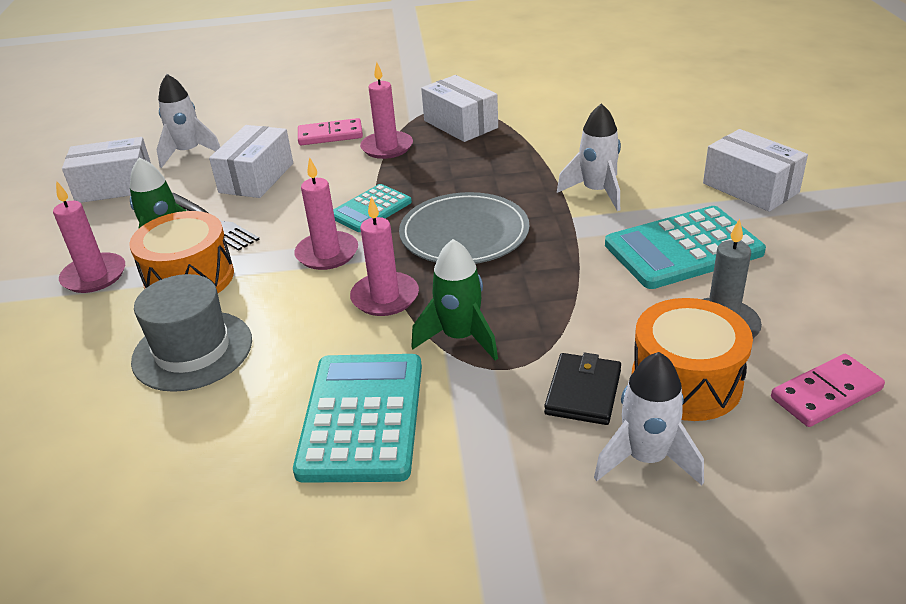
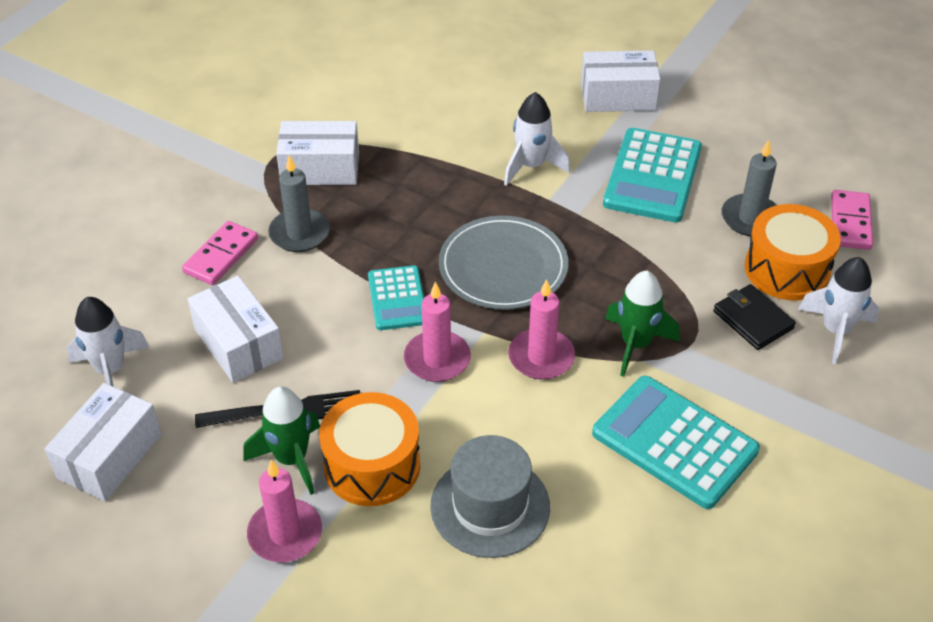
camera: 55 degrees left, 10 degrees up
(387, 147) = (299, 233): pink candle -> grey candle

